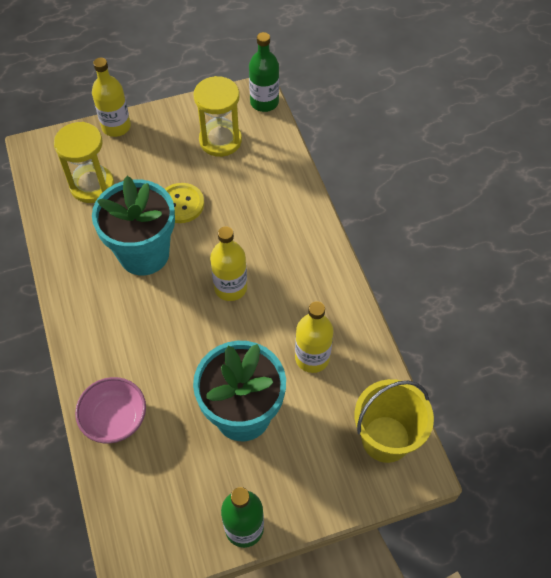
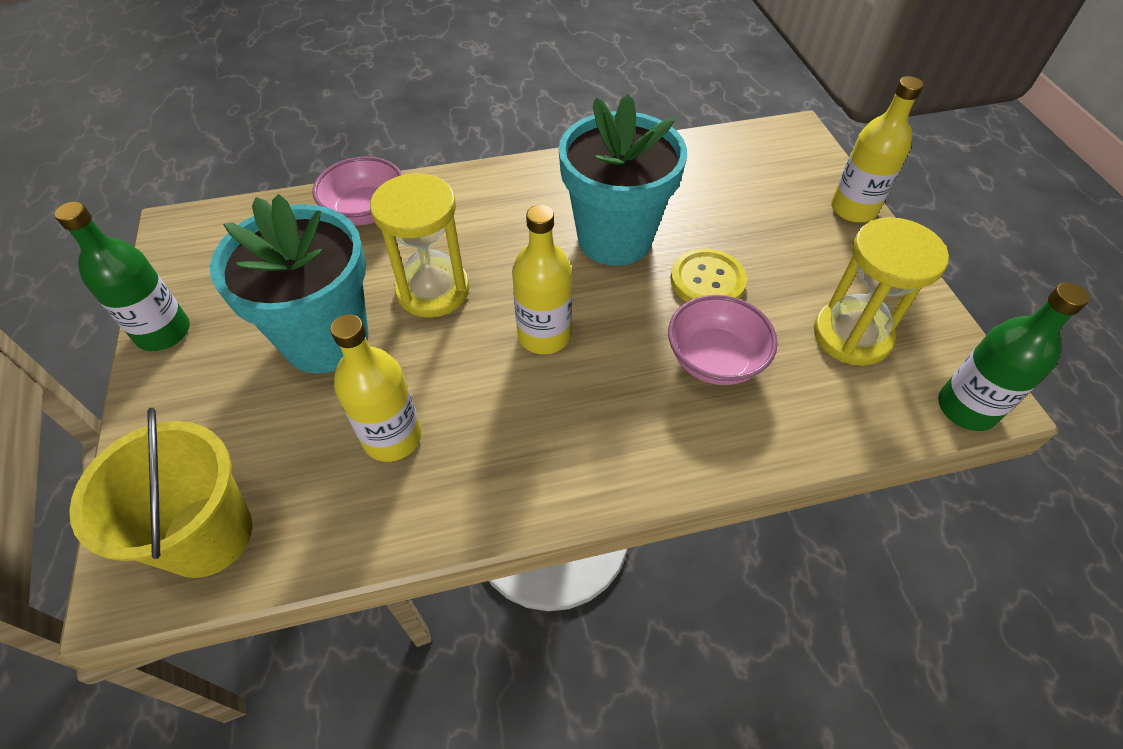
camera: 95 degrees right, 5 degrees down
(92, 185) = (735, 186): yellow hourglass -> yellow hourglass (433, 290)
(242, 203) = (714, 360): none -> pink bowl

